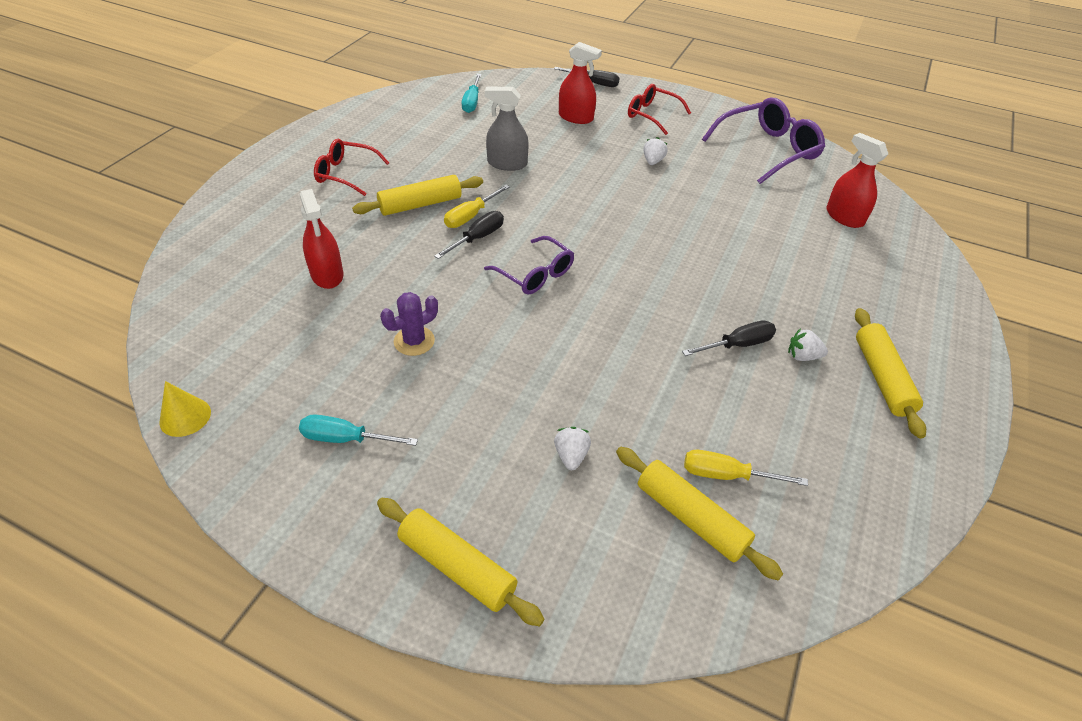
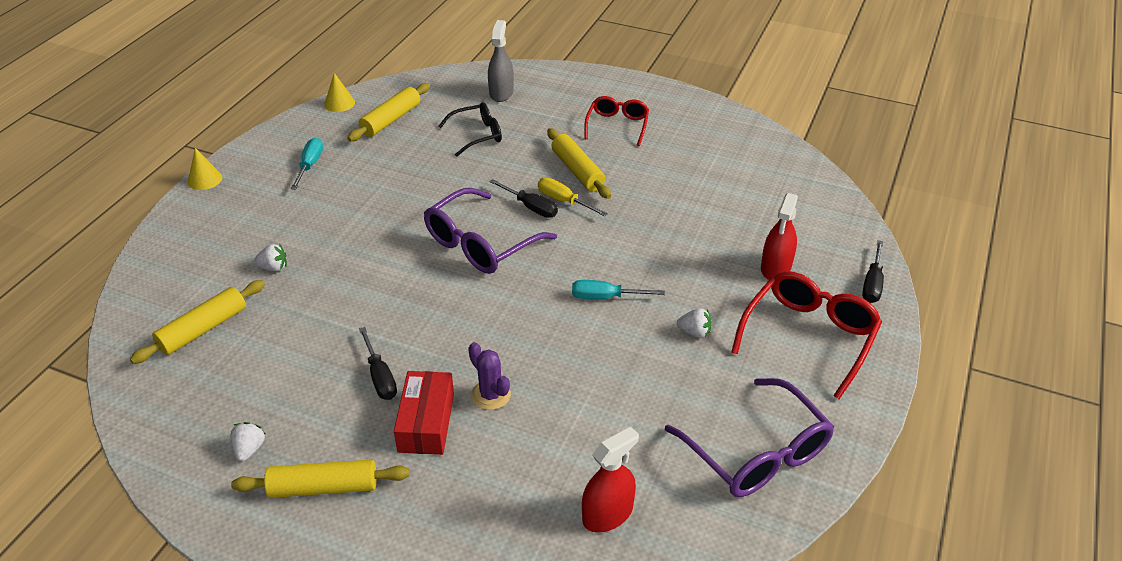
camera: 90 degrees right, 5 degrees down
(327, 274) = (477, 135): red spray bottle -> black glasses
(347, 580) = (205, 179): none -> yellow cone
(414, 341) = (399, 184): purple cactus -> purple cactus (490, 395)
(457, 566) = (200, 220): yellow rolling pin -> yellow rolling pin (391, 120)
(472, 102) = (778, 187): turquoise screwdriver -> turquoise screwdriver (605, 297)
(507, 164) = (659, 219): grey spray bottle -> grey spray bottle (501, 93)
(535, 274) = (481, 243): purple glasses -> purple glasses, size x1.59
(652, 115) = (808, 337): red glasses -> red glasses, size x1.59
(726, 475) = (235, 353): yellow screwdriver -> none
(786, 311) = (426, 422): none -> red box
(802, 356) = (360, 425): white strawberry -> white strawberry (249, 449)

